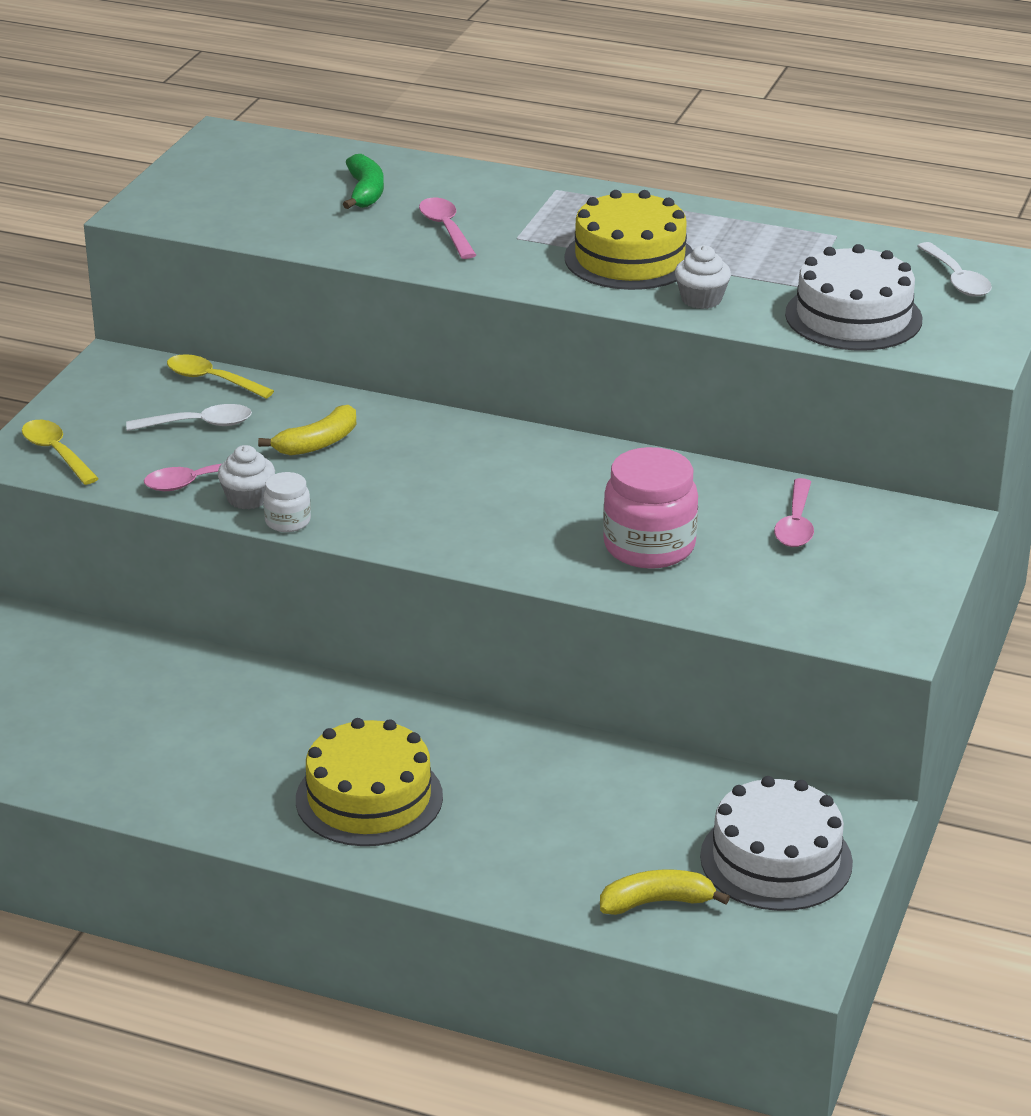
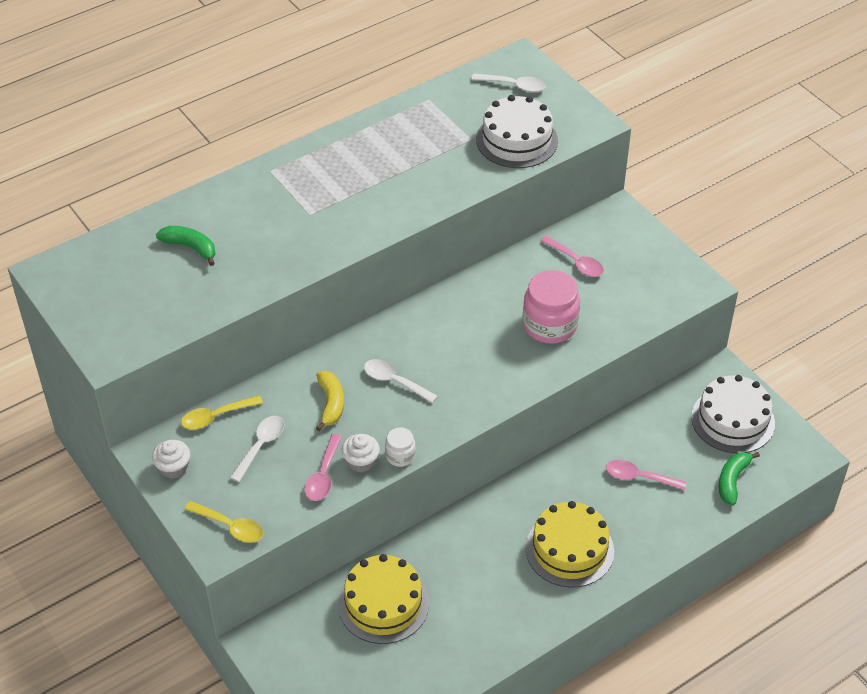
camera: 55 degrees left, 15 degrees up
(56, 453) = (230, 526): yellow spoon -> yellow spoon turned 150 degrees counterclockwise
(406, 471) = (394, 381): none -> white spoon
(446, 229) = (271, 237): pink spoon -> pink spoon (639, 477)
(629, 258) = (378, 184): yellow cake -> yellow cake (383, 604)
(656, 902) = (732, 481): yellow banana -> green banana
(701, 299) = (447, 182): white cupcake -> white cupcake (173, 468)

